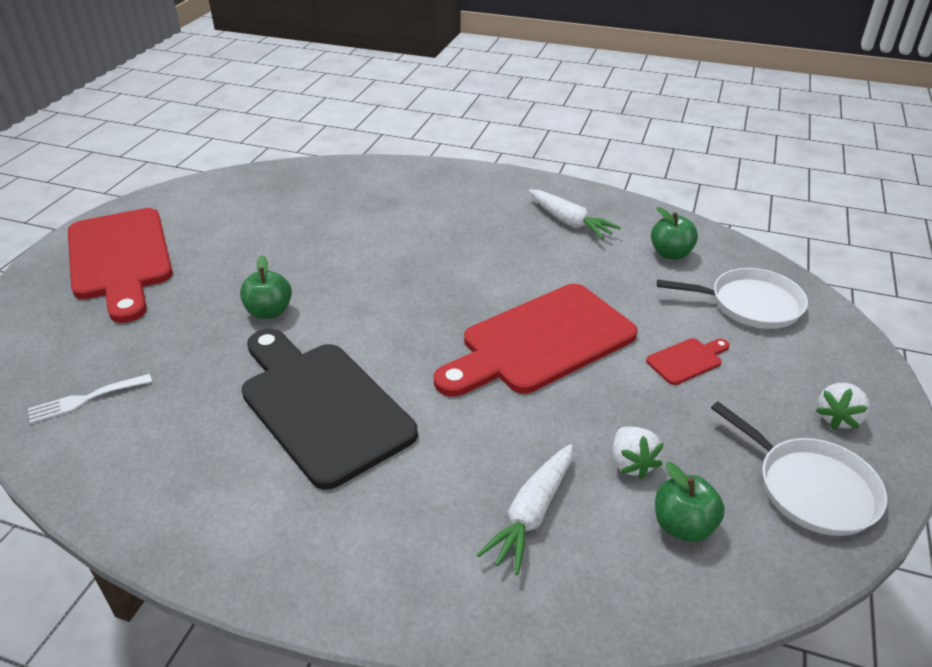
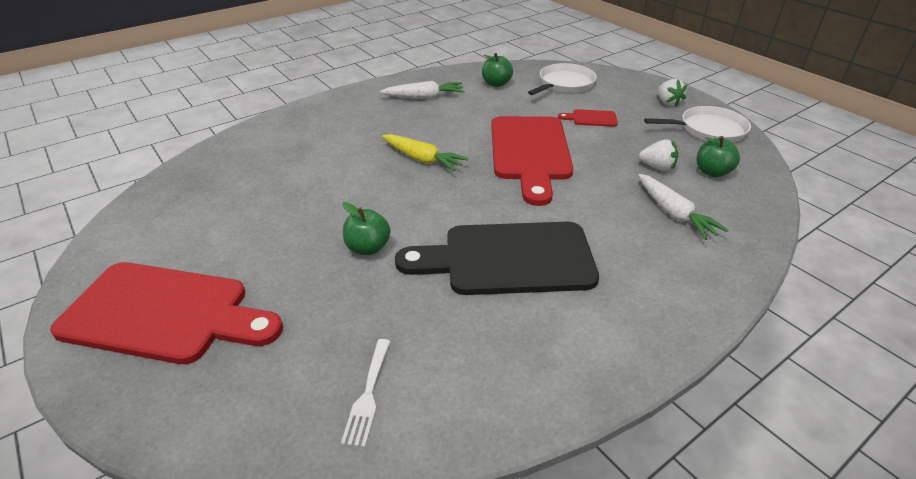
camera: 55 degrees left, 0 degrees up
(443, 276) = (422, 159): none -> yellow carrot
(687, 360) = (591, 118): red cutting board -> red cutting board turned 90 degrees counterclockwise

